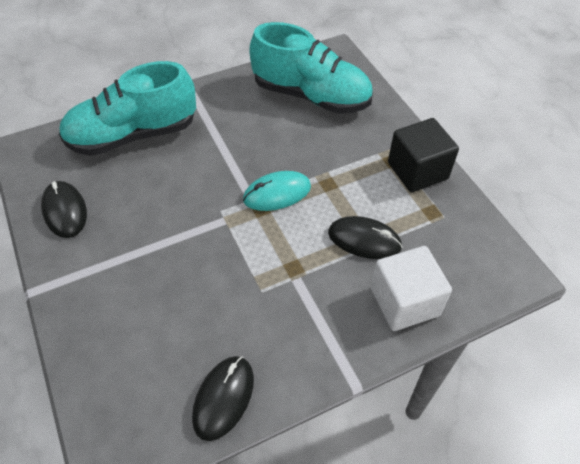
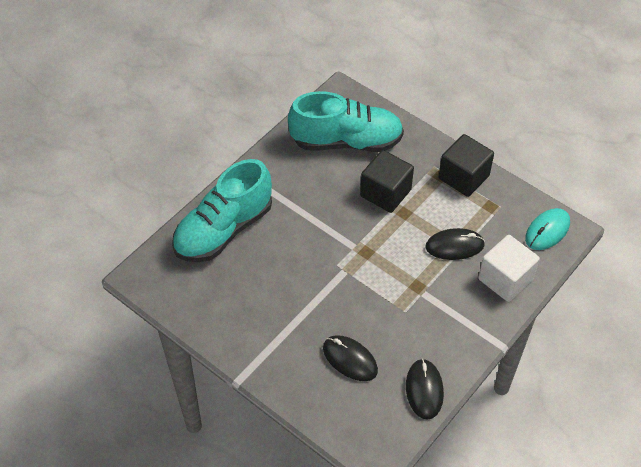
camera: 25 degrees left, 0 degrees up
(65, 211) = (216, 312): black mouse -> black mouse (350, 359)
(277, 193) = (371, 235): turquoise mouse -> turquoise mouse (547, 231)
(320, 157) = (385, 193): none -> black cube

